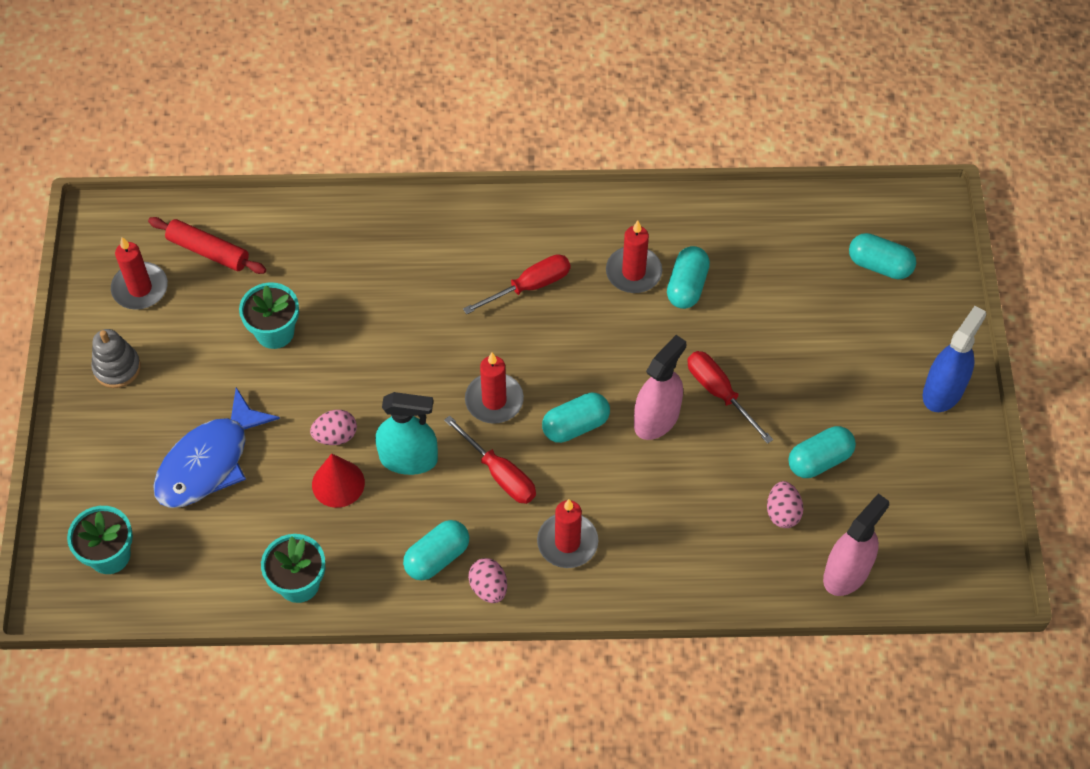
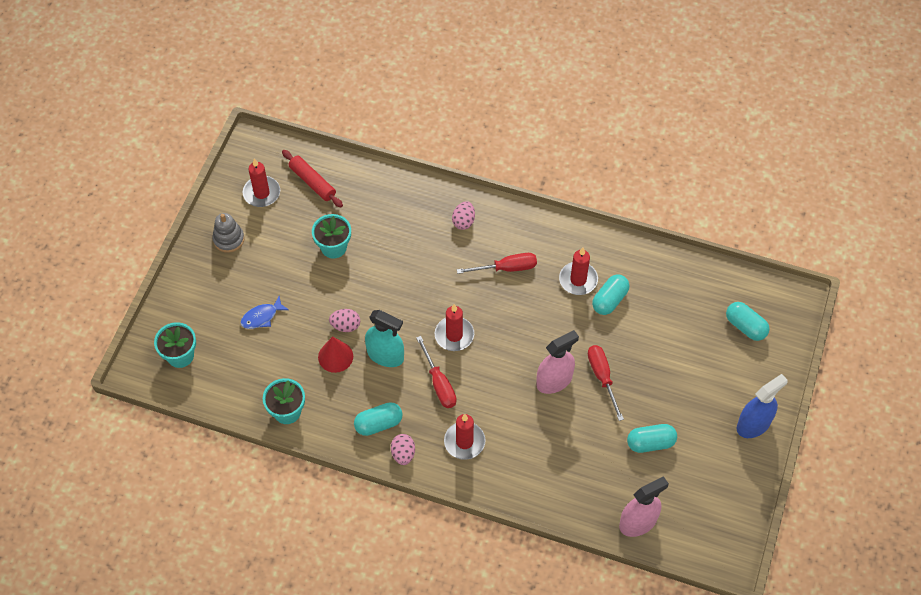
camera: 20 degrees right, 0 degrees up
(209, 462) = (262, 317): blue fish -> blue fish, size x0.52
(575, 425) = (500, 368): turquoise capsule -> none
(782, 513) = (612, 469): pink egg -> pink egg (463, 221)

